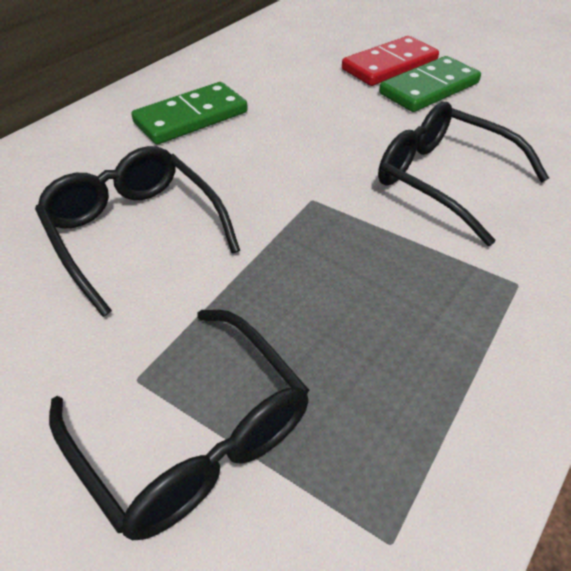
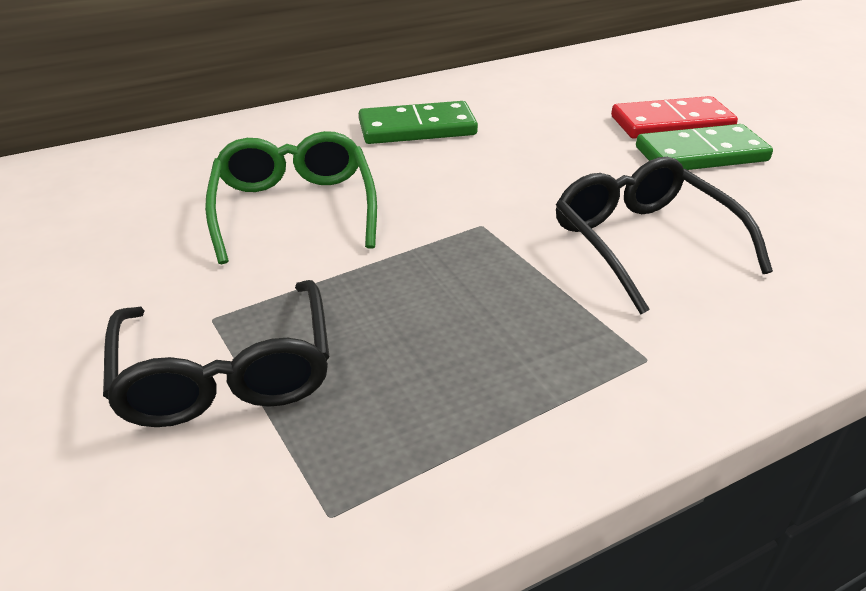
camera: 25 degrees right, 10 degrees down
(135, 232) = (294, 209): black glasses -> green glasses

